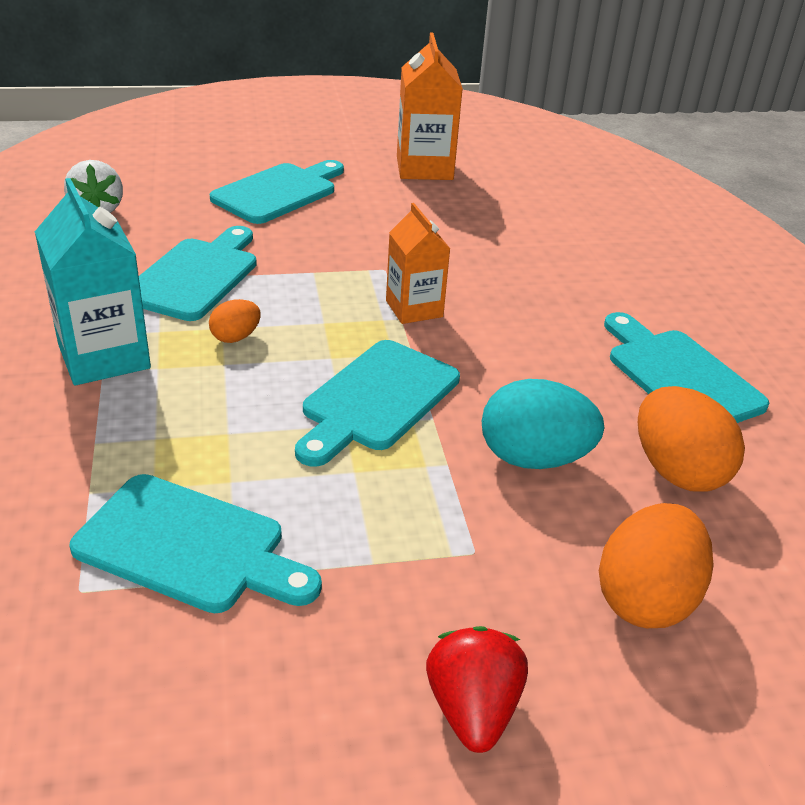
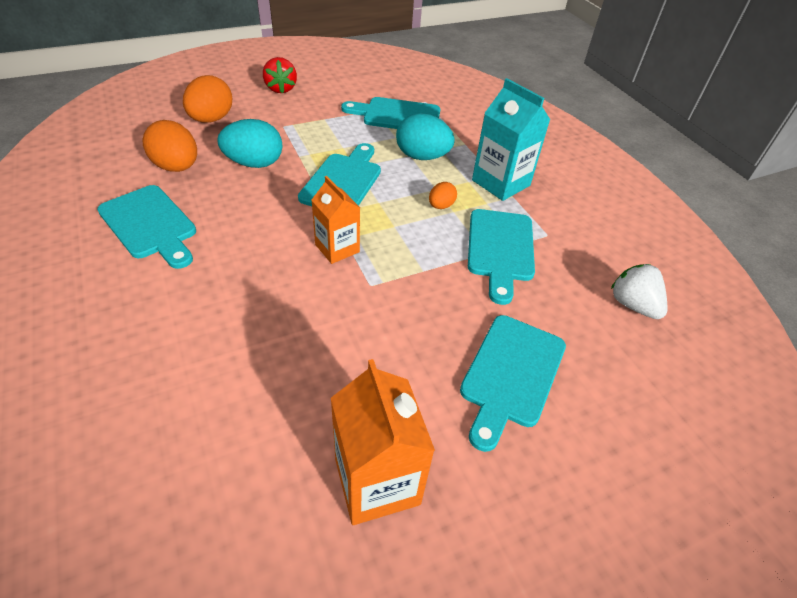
camera: 165 degrees right, 10 degrees up
(205, 426) = (422, 157): none -> turquoise egg

